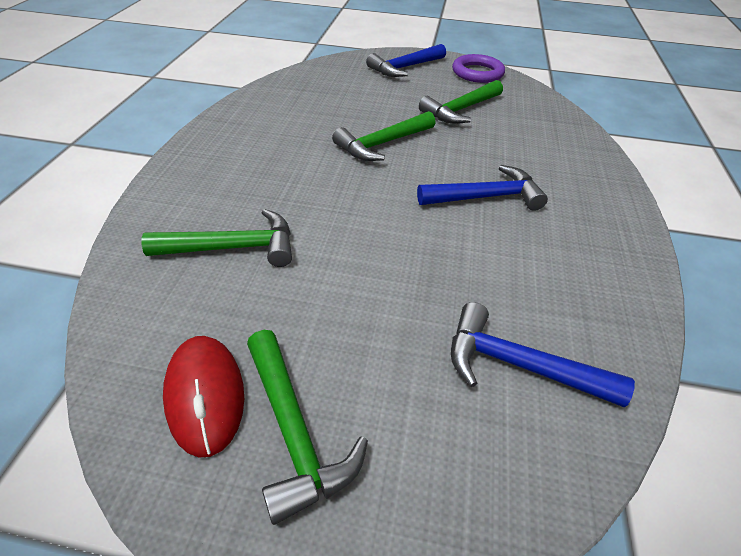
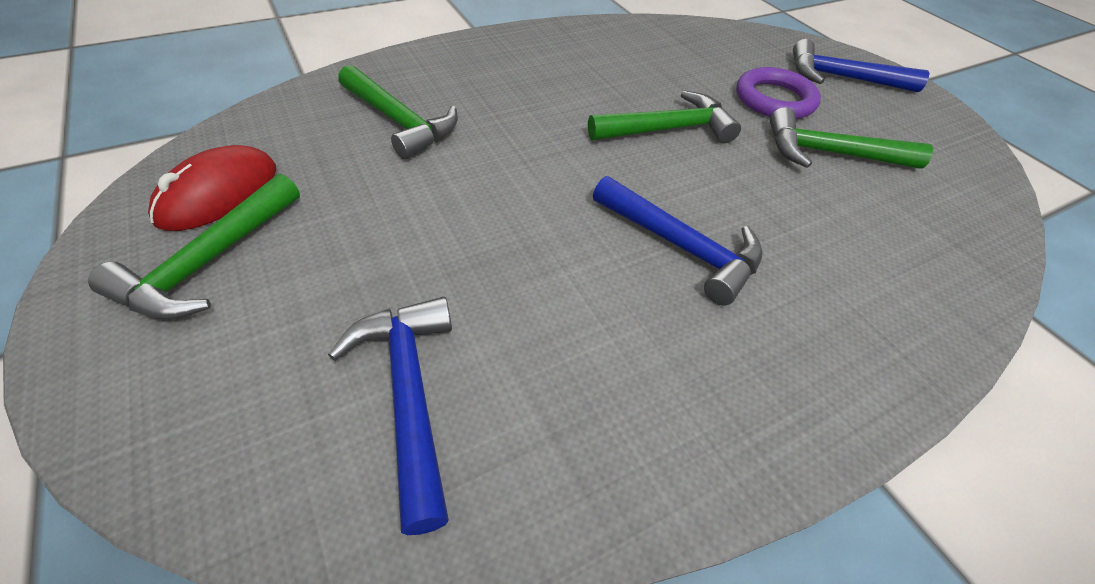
camera: 50 degrees right, 5 degrees up
(382, 144) = (668, 129): green hammer -> green hammer turned 150 degrees clockwise
(477, 73) = (940, 131): purple ring -> purple ring (774, 99)

